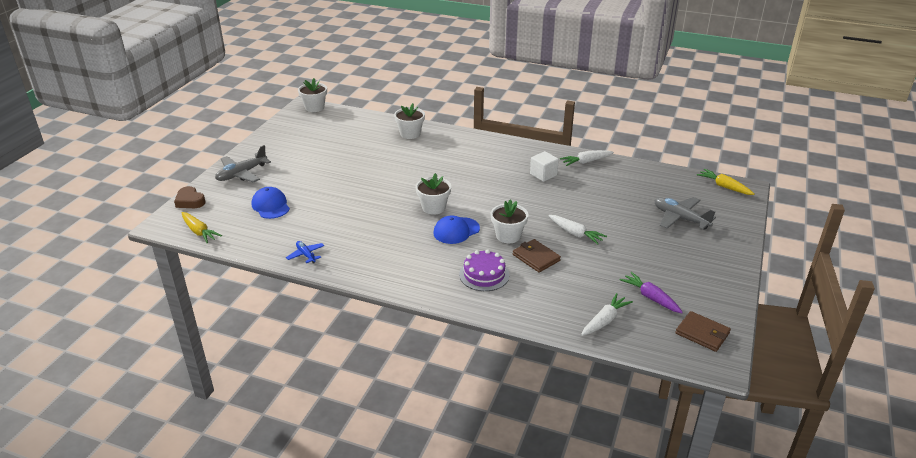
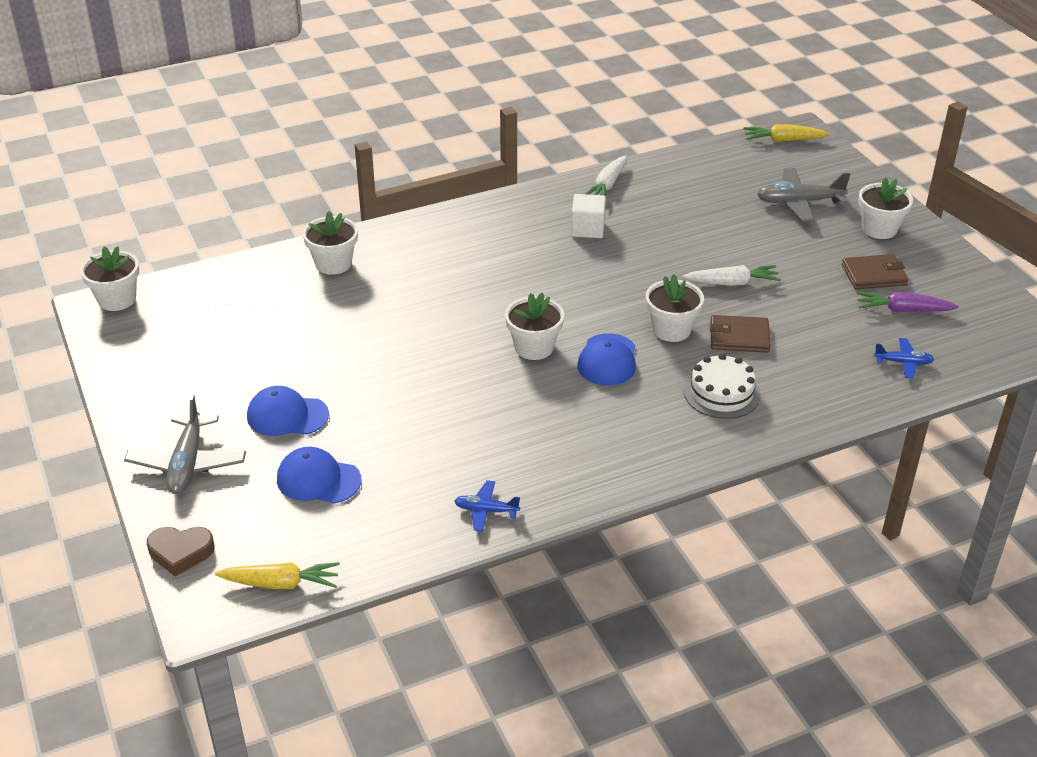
camera: 45 degrees left, 5 degrees up
(299, 177) = (287, 415): none -> blue cap
(484, 275) = (721, 393): purple cake -> white cake
(605, 320) = (903, 362): white carrot -> blue plane
(702, 333) = (993, 318): brown wallet -> brown wallet (874, 275)
(708, 254) = (879, 229): none -> white flower pot

